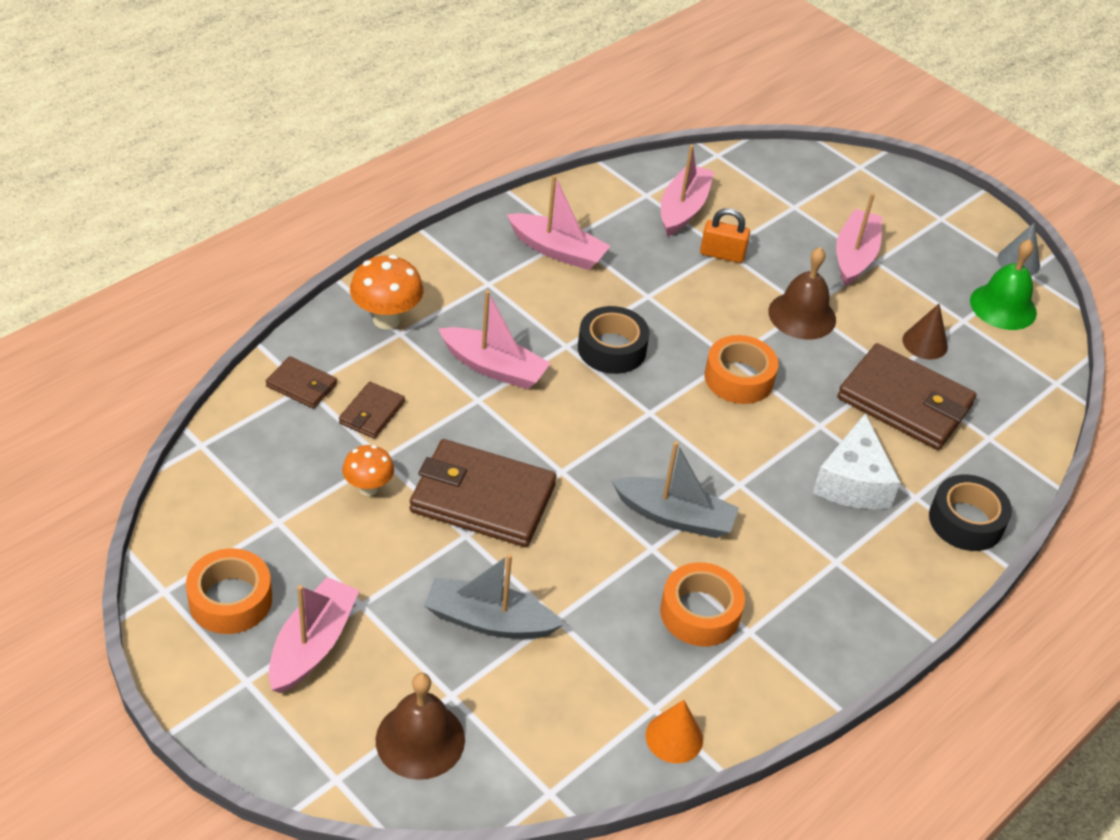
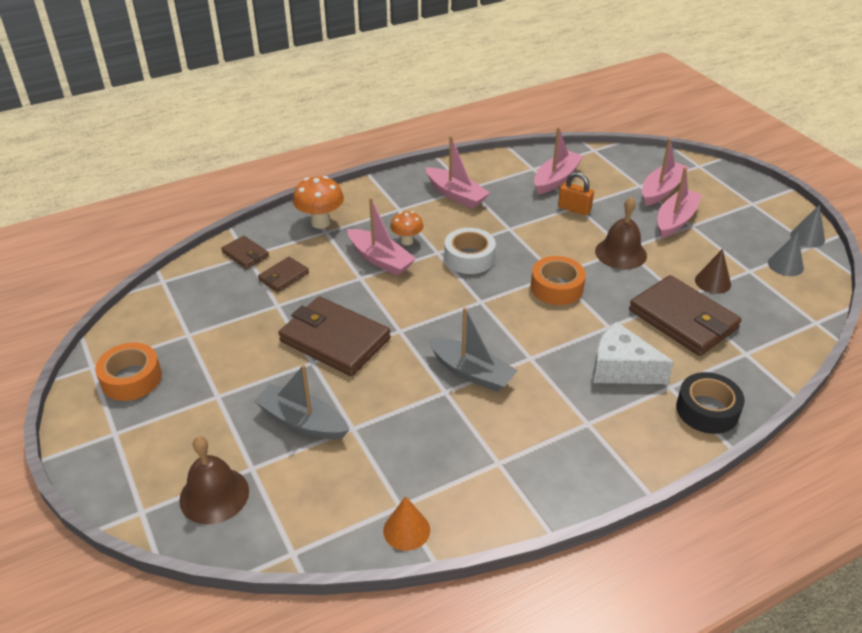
camera: 20 degrees right, 5 degrees down
(312, 644) = (171, 417): pink boat -> pink boat (661, 190)
(368, 488) = (259, 322): orange mushroom -> orange mushroom (407, 241)
(612, 349) = (469, 258): black tape -> white tape
(700, 612) = (464, 442): orange tape -> none
(853, 482) = (621, 368): white cheese -> white cheese turned 90 degrees clockwise
(1003, 306) = (785, 265): green bell -> grey cone

